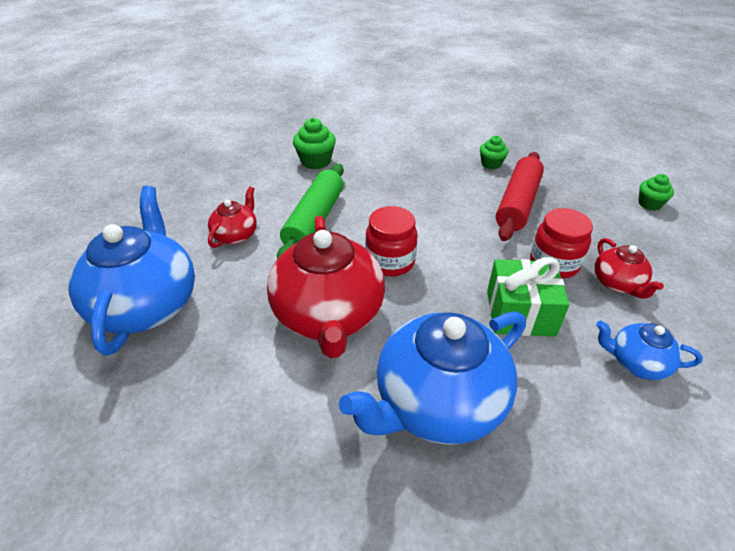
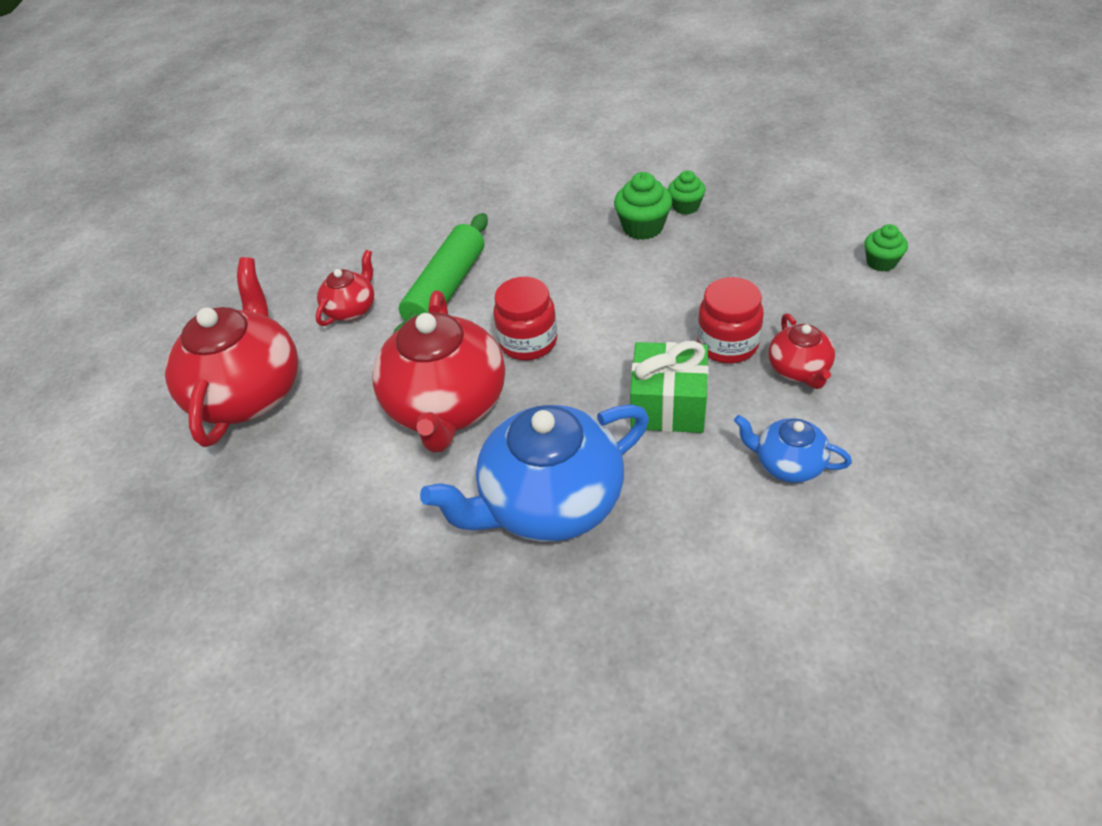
camera: 10 degrees right, 5 degrees up
(147, 304) = (249, 392): blue teapot -> red teapot
(316, 161) = (458, 207): green cupcake -> green cupcake (643, 227)
(517, 204) = (704, 264): red rolling pin -> none

